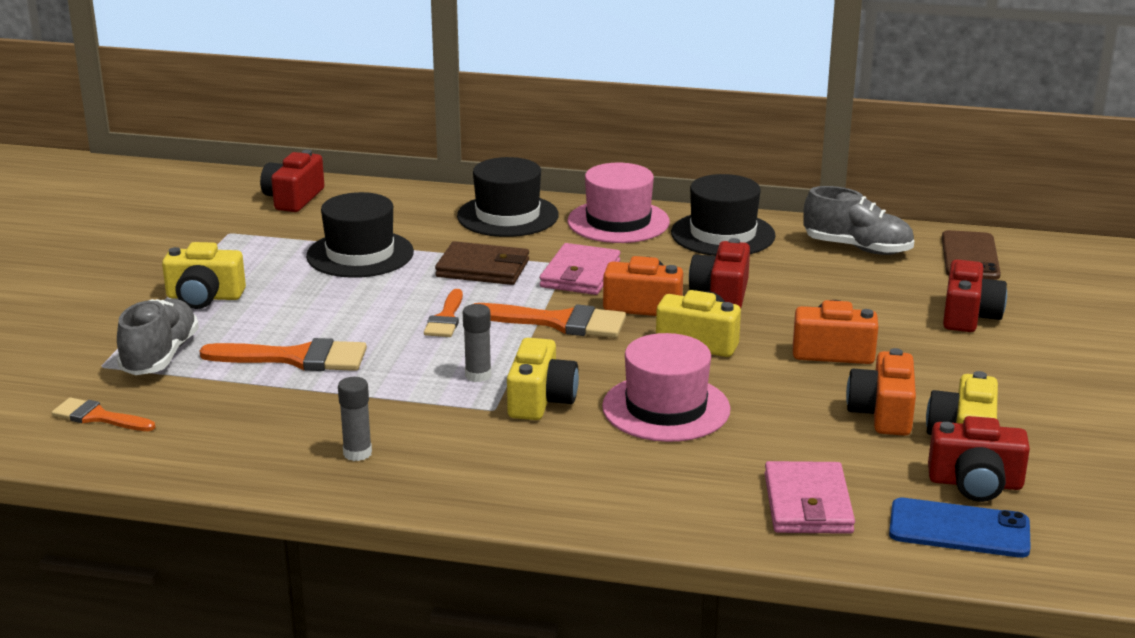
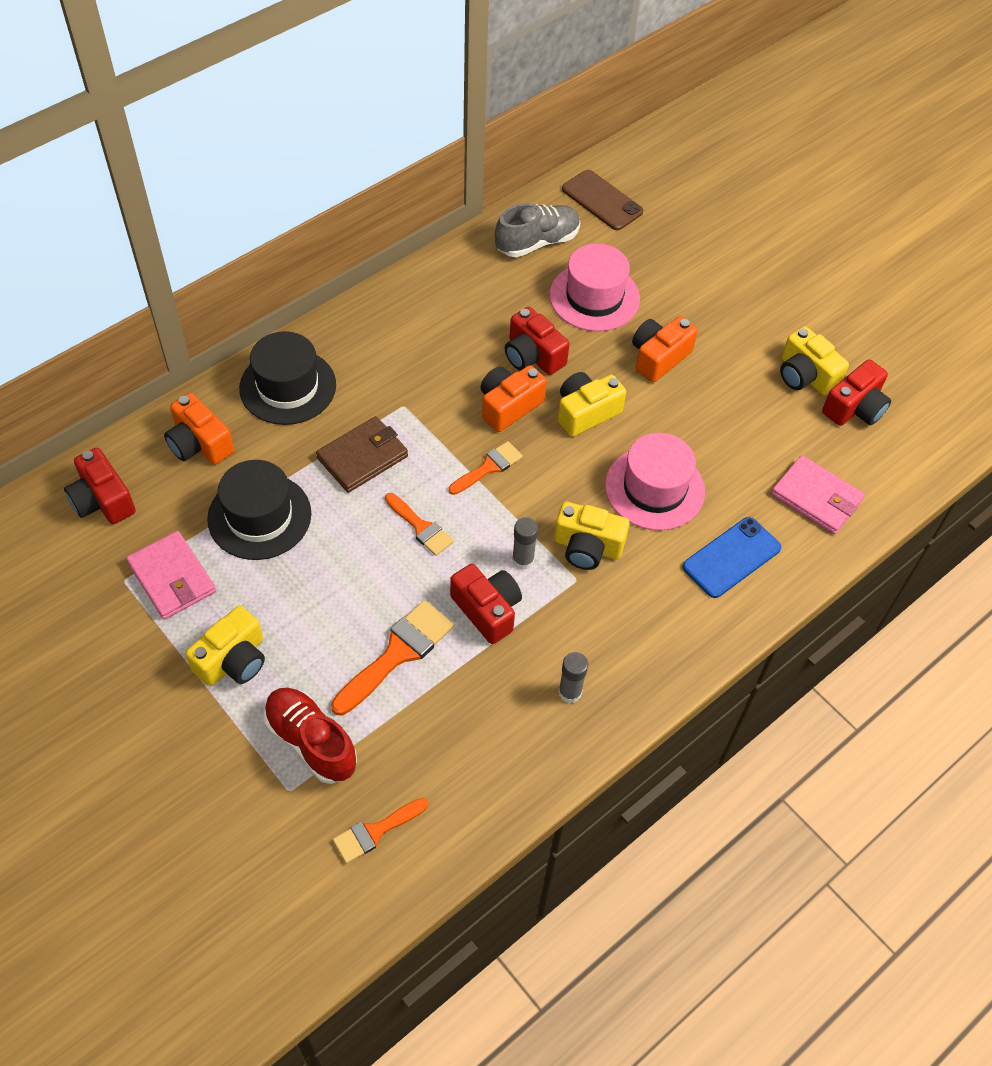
camera: 55 degrees left, 30 degrees up
(160, 356) = (311, 741): grey shoe -> red shoe
(540, 400) = (587, 547): yellow camera -> yellow camera turned 150 degrees clockwise
(559, 322) = (489, 467): orange brush -> orange brush, size x0.62
(580, 274) = (428, 408): pink wallet -> pink wallet (172, 578)
(618, 222) = (367, 332): pink hat -> pink hat (594, 297)
(723, 234) = (447, 292): black hat -> none
(882, 413) = (750, 390): orange camera -> orange camera (199, 443)
(959, 529) = (892, 450): blue phone -> blue phone (731, 557)
(969, 316) = (675, 262): red camera -> red camera (487, 610)

